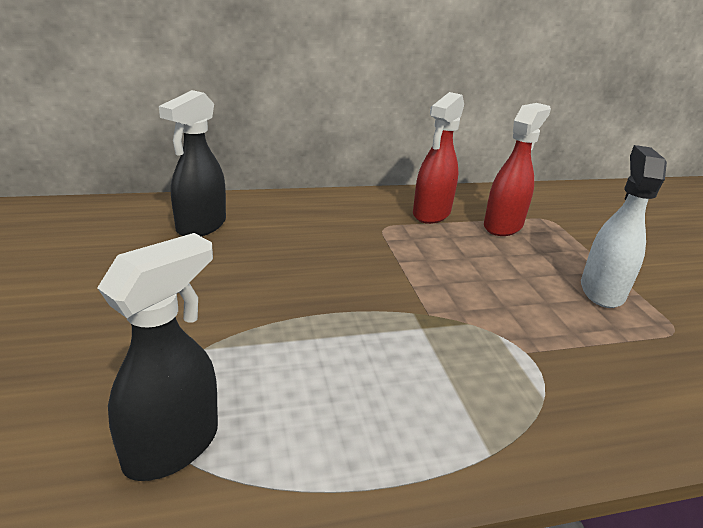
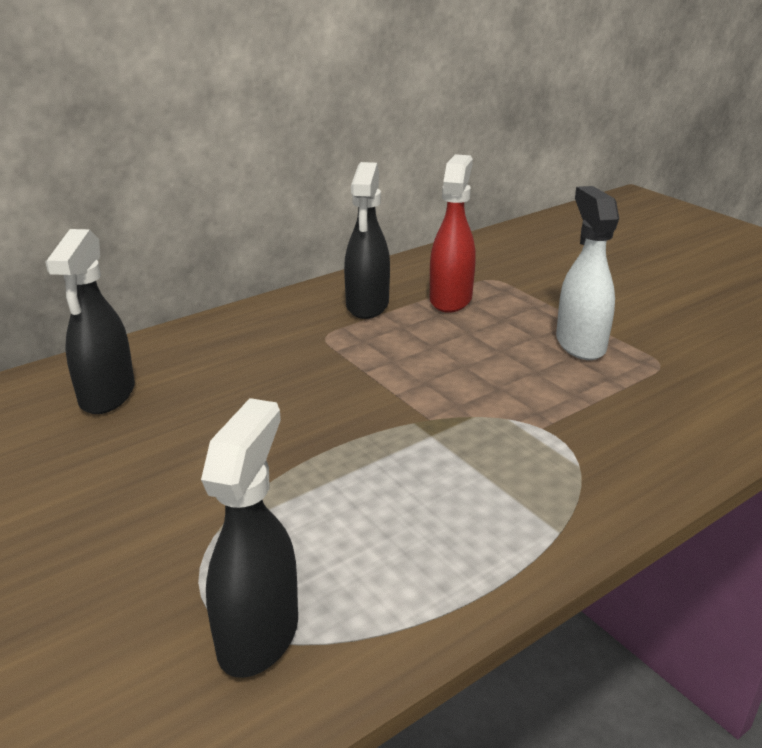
camera: 20 degrees left, 0 degrees up
(431, 214) = (367, 306): red spray bottle -> black spray bottle

